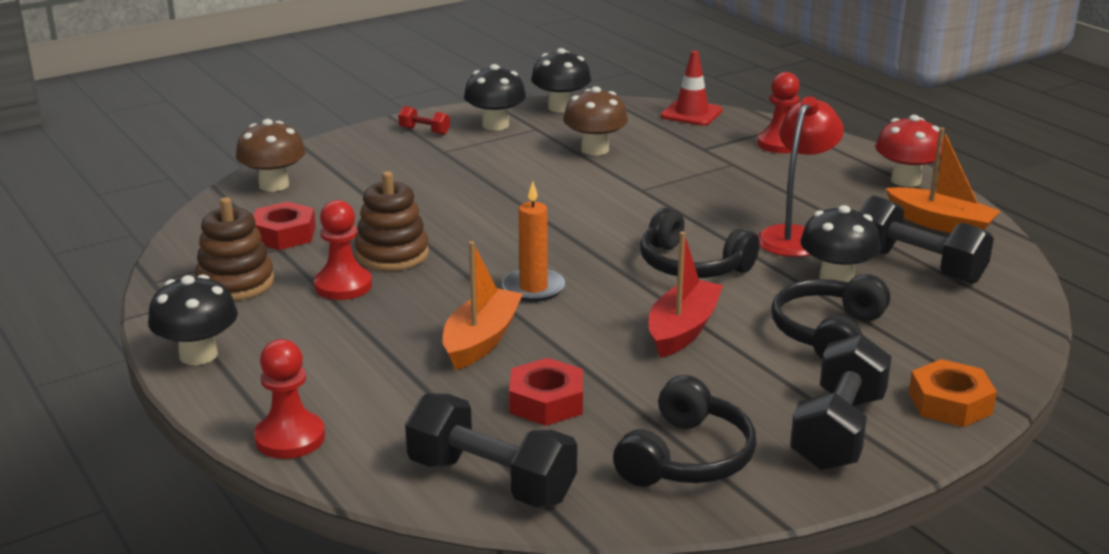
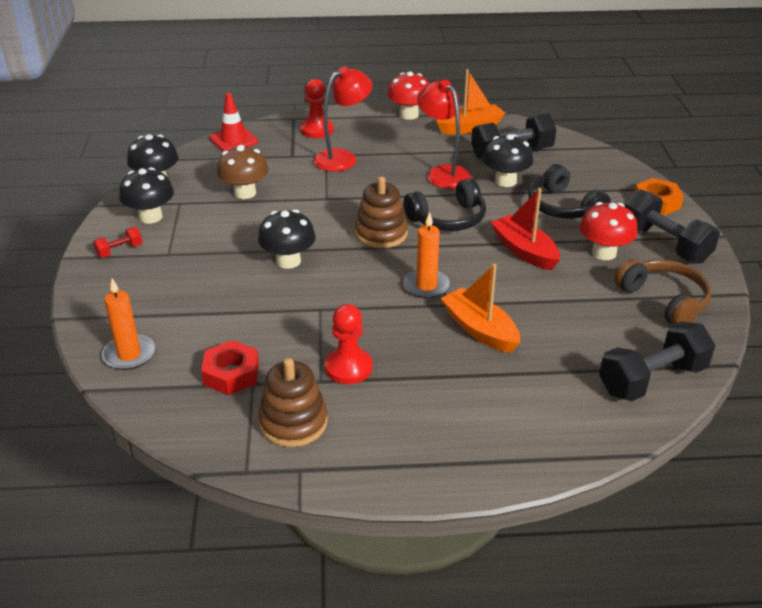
camera: 60 degrees left, 10 degrees up
(198, 355) = (398, 473): black mushroom -> black mushroom (288, 261)
(274, 185) = (129, 355): brown mushroom -> orange candle
(290, 438) = (553, 454): red pawn -> none
(392, 254) = (320, 330): brown stacking toy -> brown stacking toy (381, 234)
(546, 402) = (574, 329): red nut -> none
(686, 457) = (664, 300): black headphones -> brown headphones
(740, 173) = (343, 158): none -> red lamp
(750, 387) = (603, 253): none -> red mushroom

